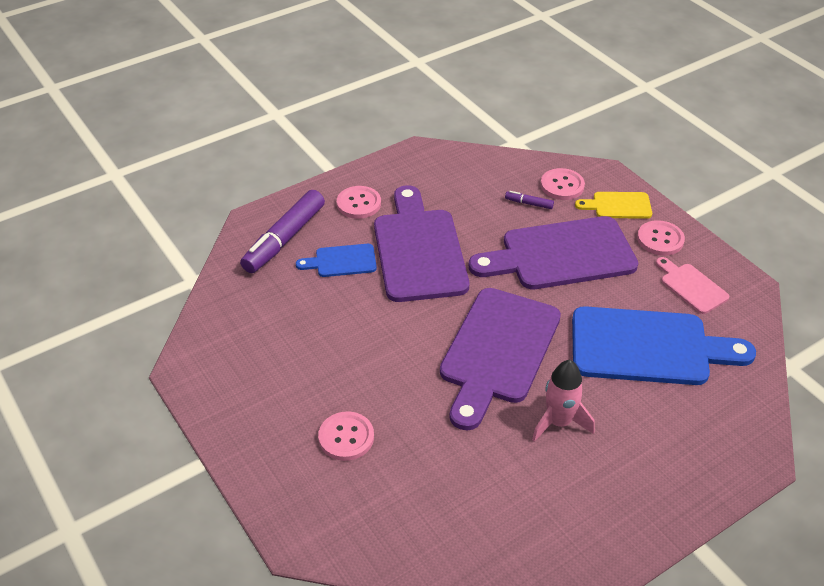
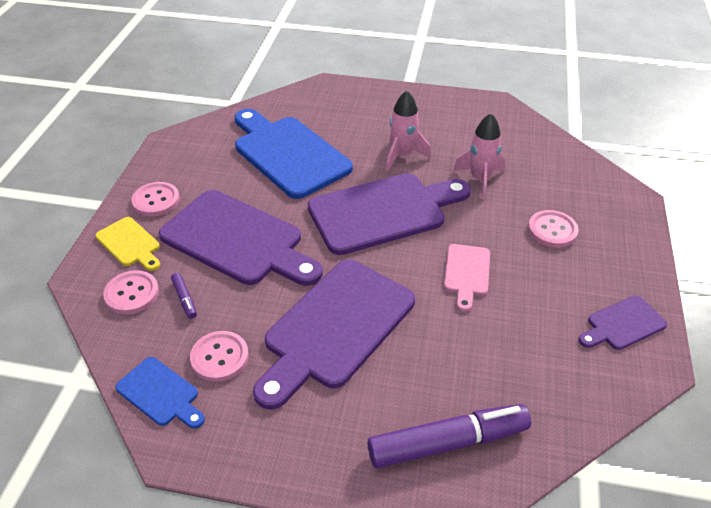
camera: 135 degrees left, 0 degrees up
(226, 386) = (623, 324): none -> purple cutting board
(341, 261) = (416, 369): blue cutting board -> blue cutting board (160, 393)
(359, 204) = (325, 427): pink button -> pink button (219, 357)
(462, 449) = (480, 179): none -> pink rocket
(691, 286) = (199, 163): pink cutting board -> pink cutting board (466, 273)

